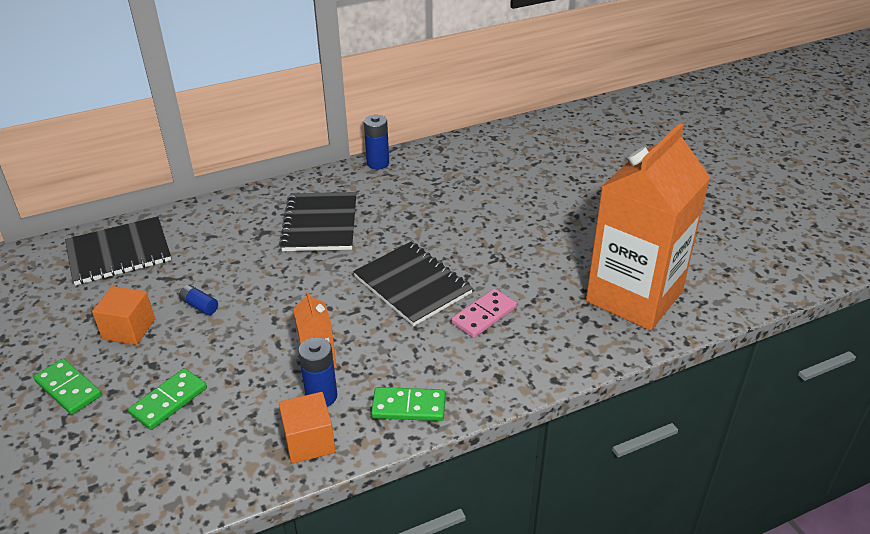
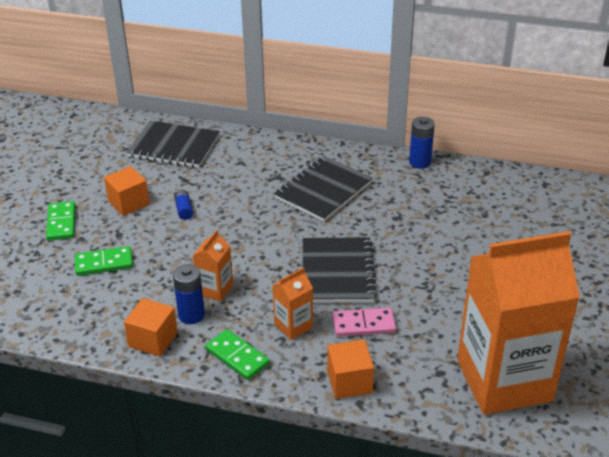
camera: 40 degrees right, 0 degrees up
(427, 350) = (293, 326): none -> orange carton
(527, 368) = (349, 381): none -> orange cube

